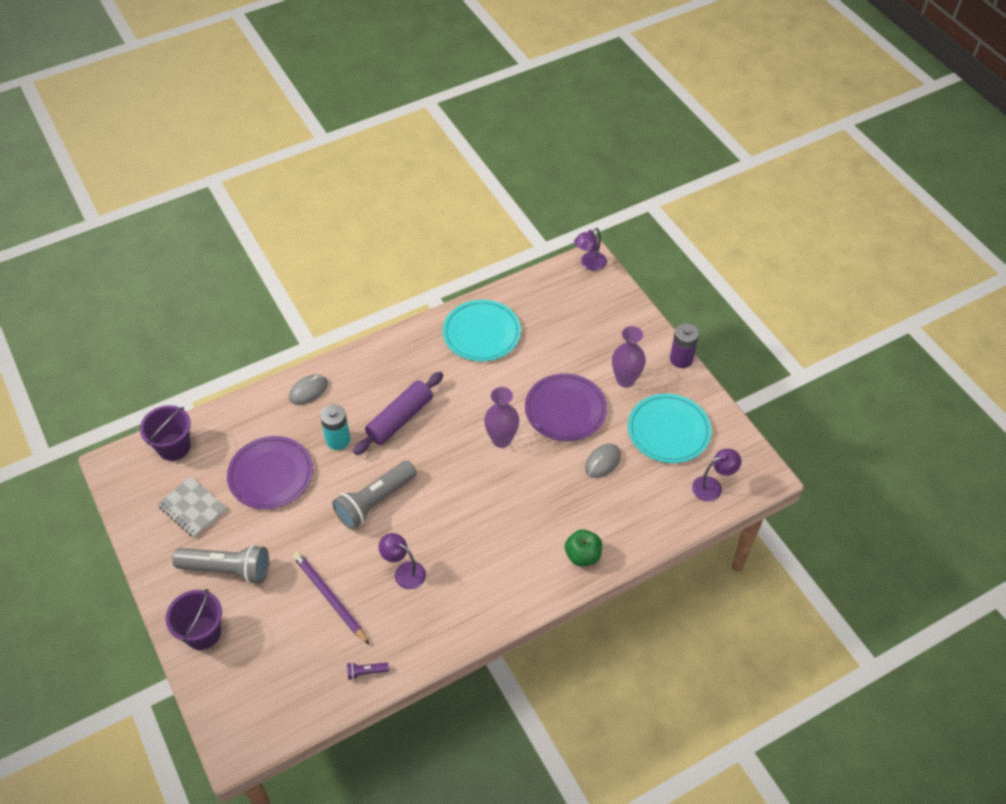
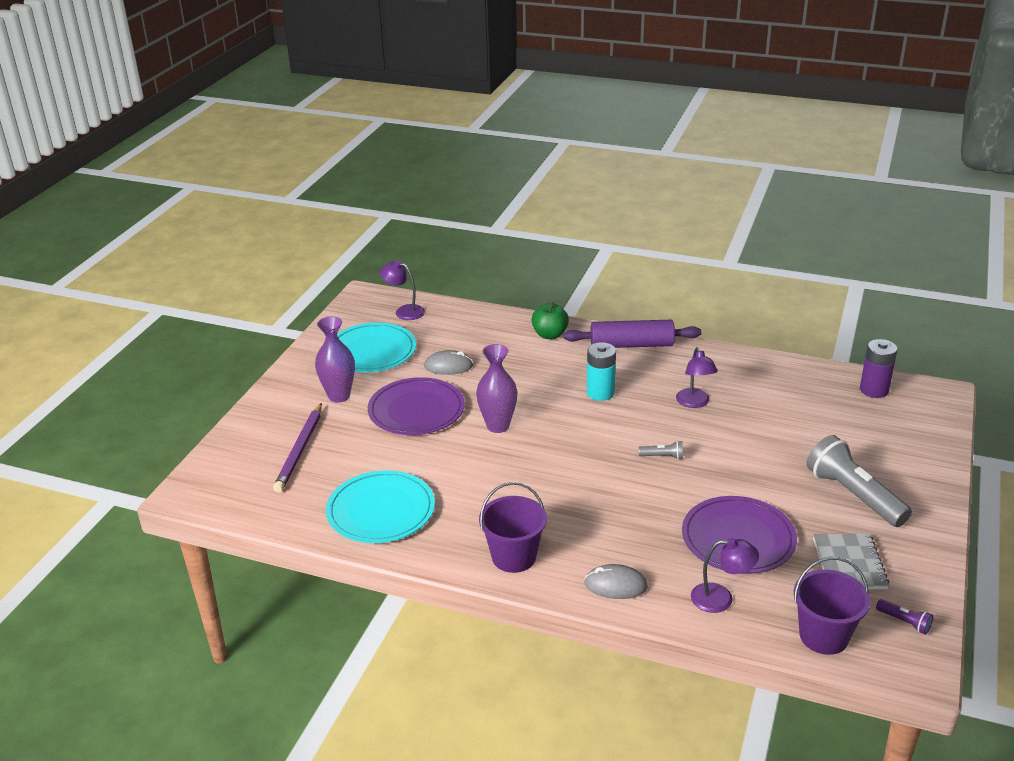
camera: 130 degrees left, 20 degrees down
(202, 633) = (915, 468): purple bucket -> purple bucket (514, 557)
(330, 598) = (775, 424): purple pencil -> purple pencil (300, 450)
(338, 440) = (638, 521): turquoise battery -> turquoise battery (600, 393)
(366, 672) = (792, 373): purple flashlight -> purple flashlight (904, 622)
(375, 502) = (663, 456): grey flashlight -> grey flashlight, size x0.42
(400, 419) = (559, 498): purple rolling pin -> purple rolling pin (631, 345)
(589, 264) = (191, 492): purple lamp -> purple lamp (721, 599)
(681, 359) = (276, 379): purple battery -> purple battery (874, 390)

